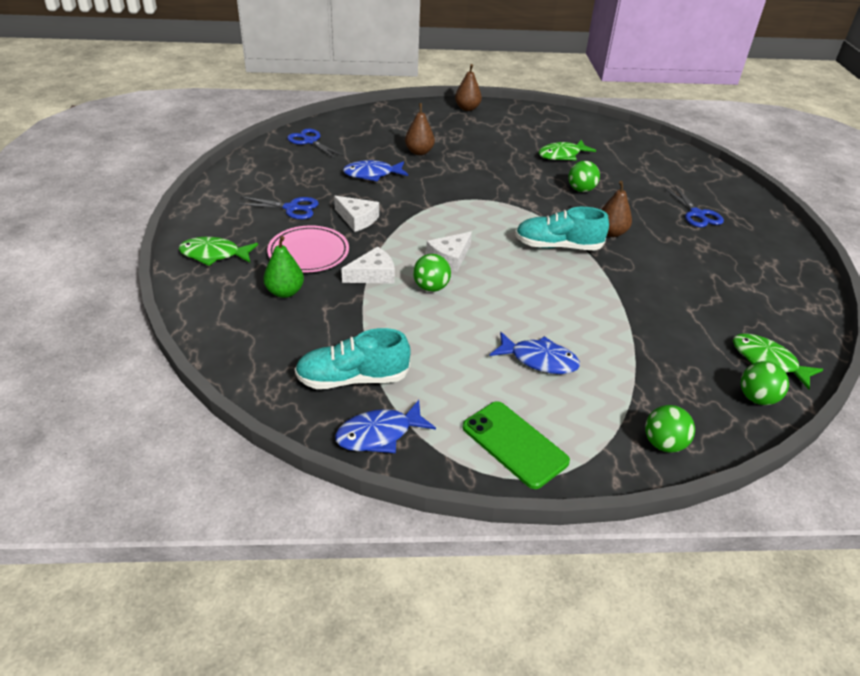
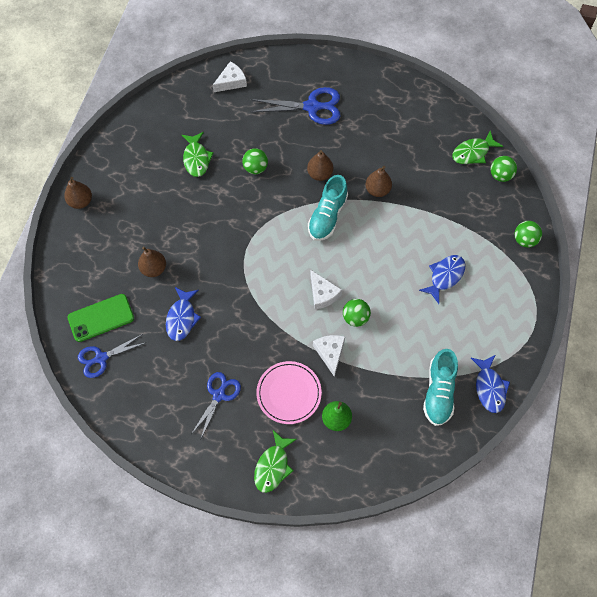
camera: 70 degrees left, 25 degrees up
(357, 219) = (251, 347): white cheese -> white cheese (231, 81)
(514, 444) = (511, 316): green phone -> green phone (101, 318)
(626, 279) = (377, 190): none -> brown pear
(697, 214) = (312, 107): blue scissors -> blue scissors, size x1.52

